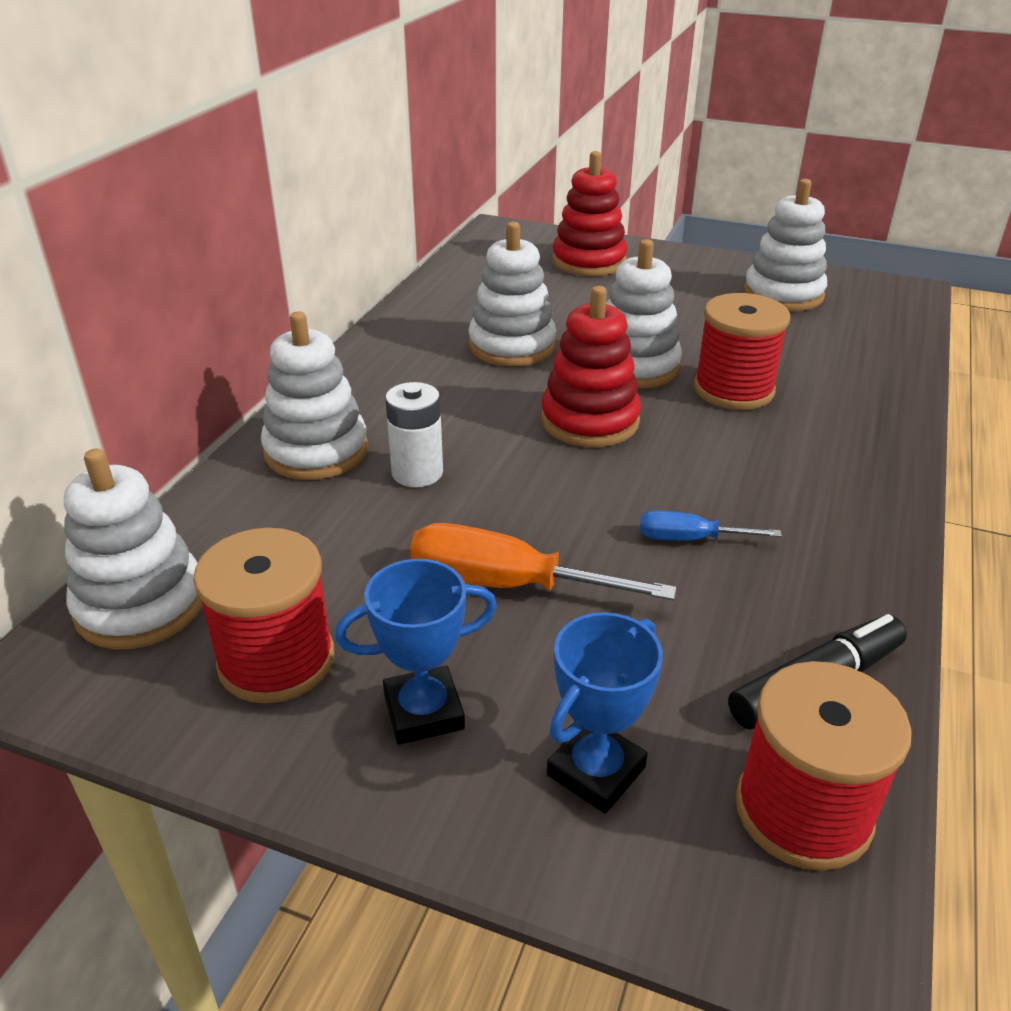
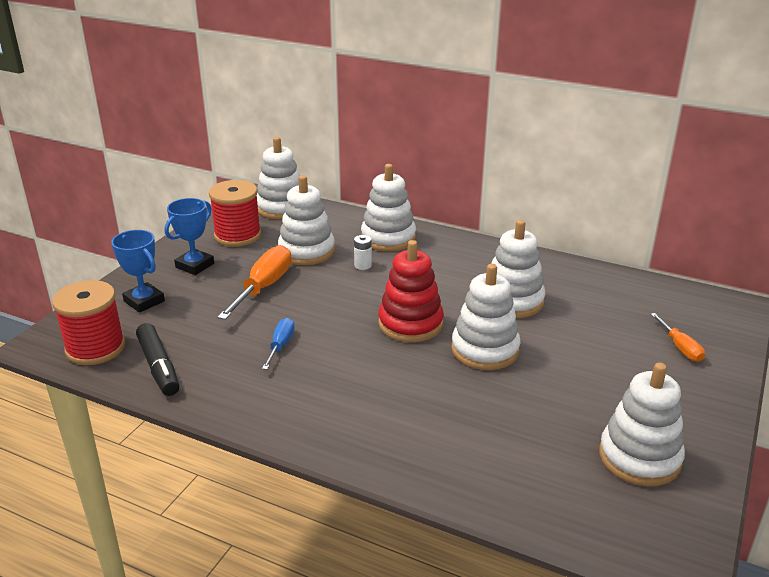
camera: 95 degrees right, 5 degrees down
(361, 543) = (306, 251): none -> white stacking toy
(417, 473) = (363, 265): white battery -> white battery, size x0.62
(423, 712) = (195, 265): blue trophy -> blue trophy turned 45 degrees clockwise
(589, 261) = (680, 347): red stacking toy -> orange screwdriver
(733, 390) = (449, 391): red spool -> none

